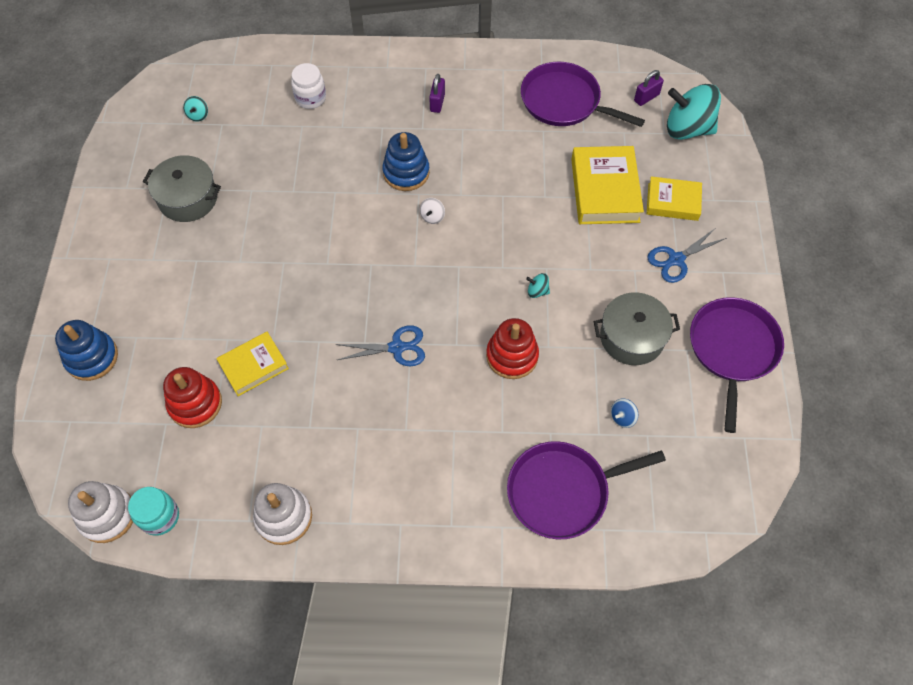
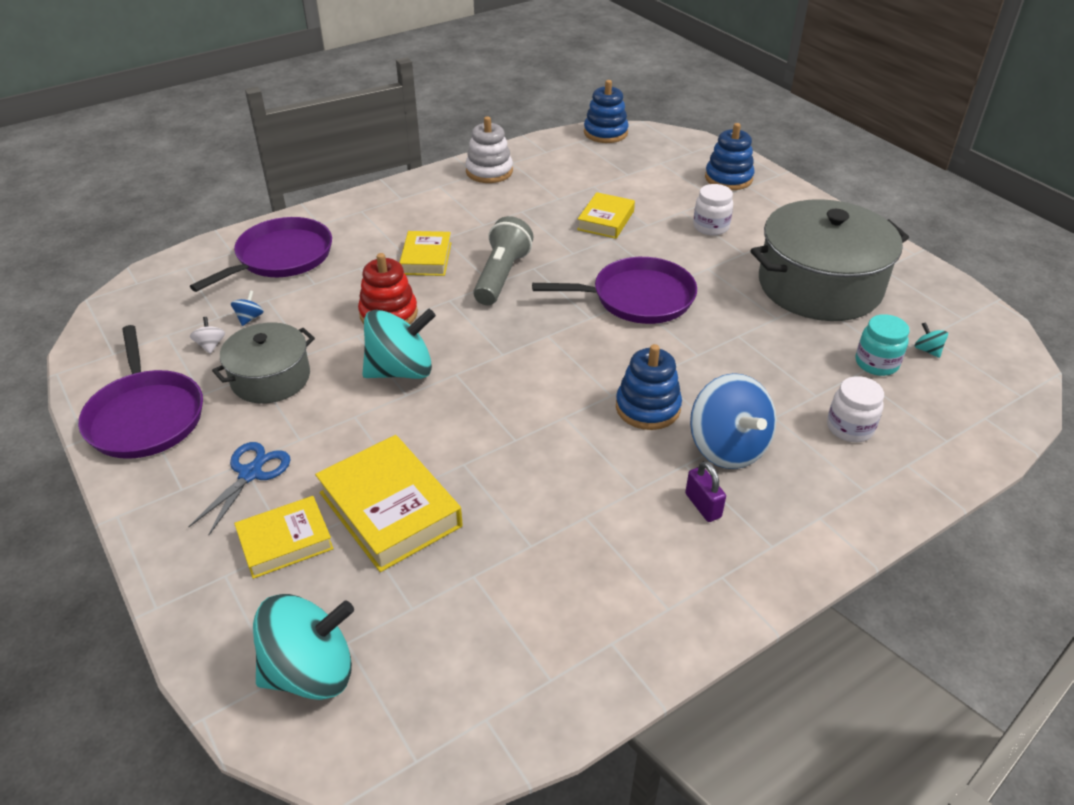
camera: 145 degrees right, 20 degrees down
(107, 515) = (605, 133): white stacking toy -> blue stacking toy
(160, 516) = (572, 144): turquoise jar -> turquoise jar (876, 363)
(183, 304) = (711, 227): none -> white jar
(188, 198) = (819, 286): grey pot -> grey pot, size x1.75
(195, 403) = (621, 189): red stacking toy -> none
(389, 124) = (727, 447): none -> blue spinning top
(396, 347) = (501, 276): blue scissors -> grey flashlight
(432, 217) = (573, 381): white spinning top -> white spinning top (210, 345)
(439, 409) = (426, 258): none -> yellow book
(537, 291) = (401, 370): turquoise spinning top -> turquoise spinning top, size x2.48
(564, 101) = (535, 607): purple pan -> purple pan (637, 298)
(646, 97) = (409, 692): purple padlock -> none

